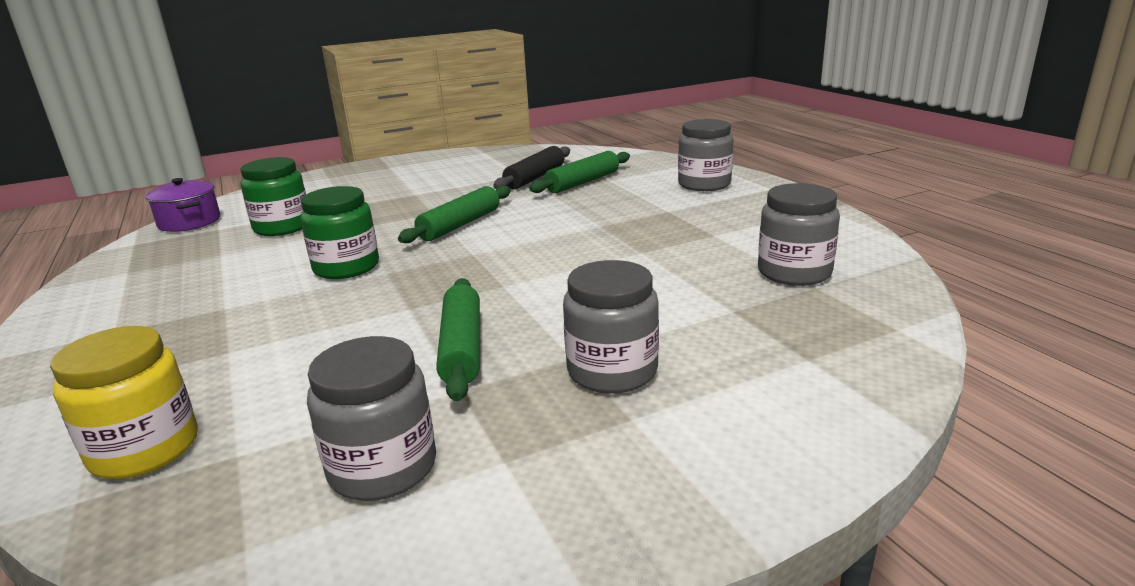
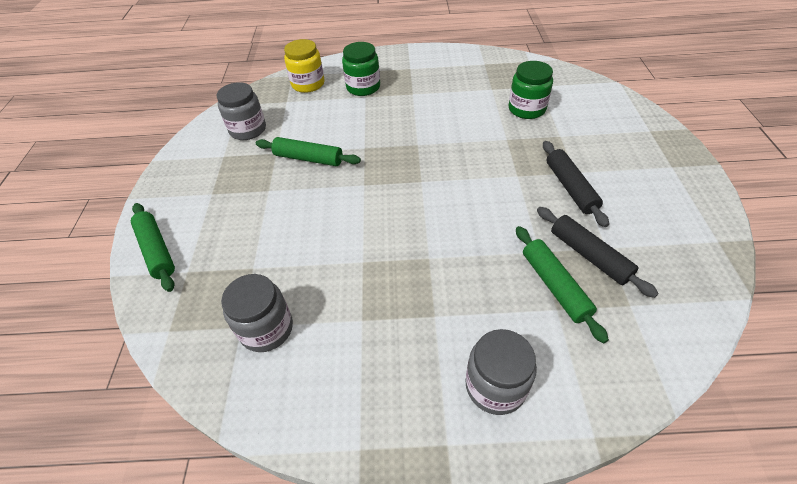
camera: 115 degrees right, 25 degrees up
(189, 222) = (560, 75): purple pot -> none
(346, 267) = (436, 130): green jar -> green jar (363, 87)
(442, 192) = (570, 188): none -> black rolling pin
(460, 225) = (480, 184): green rolling pin -> green rolling pin (157, 250)
(612, 371) = (245, 199): grey jar -> none

